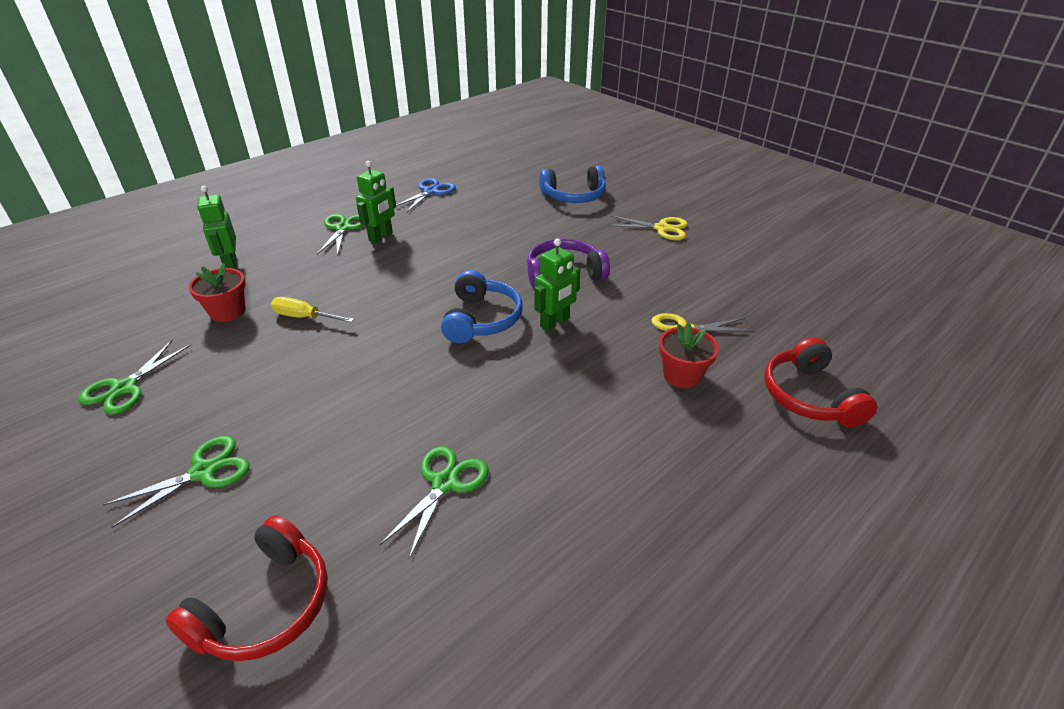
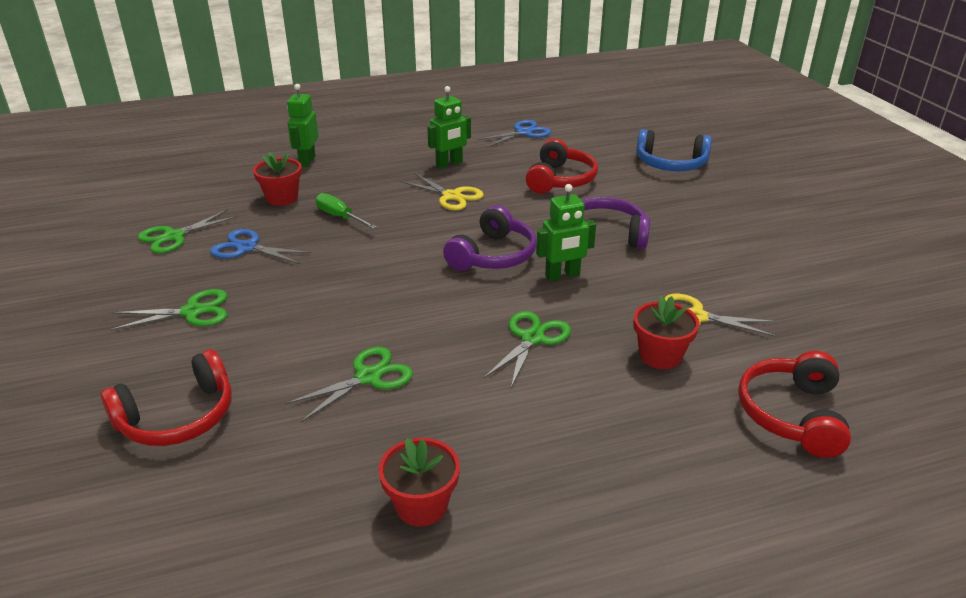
camera: 25 degrees right, 5 degrees down
(222, 378) = (247, 248): none -> blue scissors
(304, 317) = (339, 217): yellow screwdriver -> green screwdriver
(343, 228) = (420, 150): green scissors -> green scissors (532, 338)
(481, 319) = (493, 255): blue headphones -> purple headphones
(492, 230) = (560, 180): none -> red headphones
(584, 602) = (421, 505): none -> red flower pot
(662, 228) = (747, 215): yellow scissors -> yellow scissors (451, 196)

